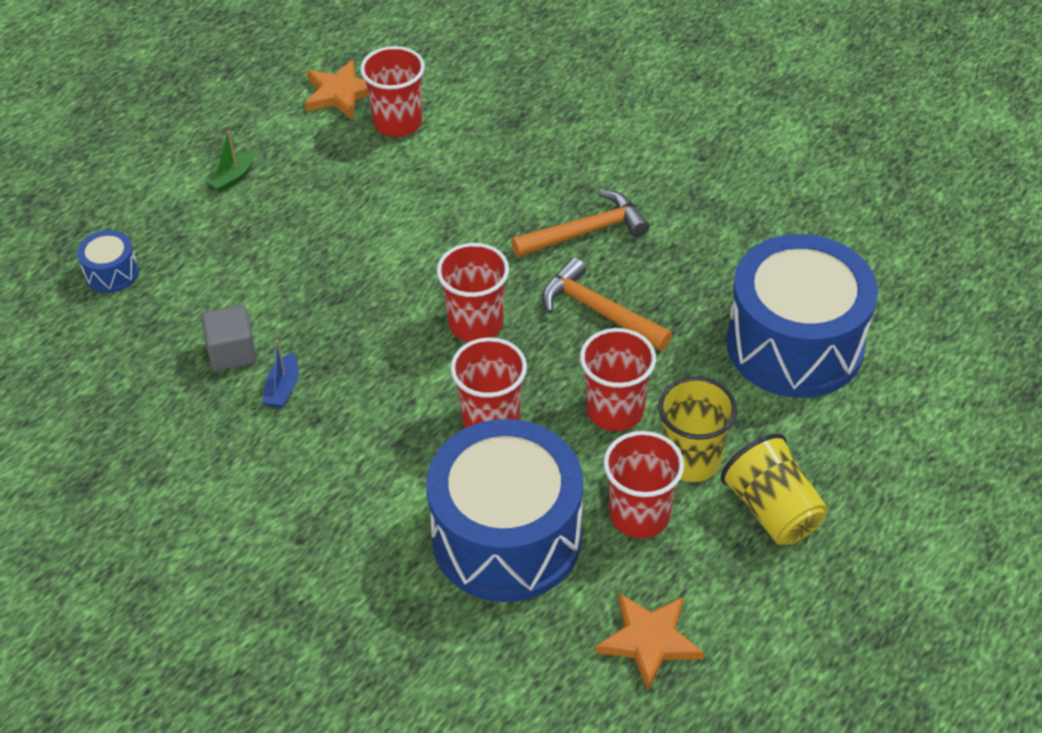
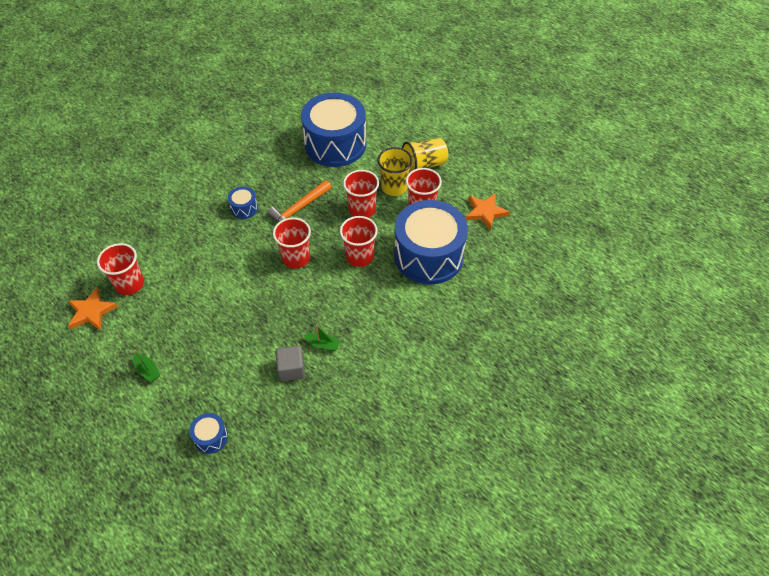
camera: 85 degrees left, 5 degrees up
(283, 389) = (323, 344): blue boat -> green boat
(586, 231) = (244, 208): orange hammer -> blue drum

